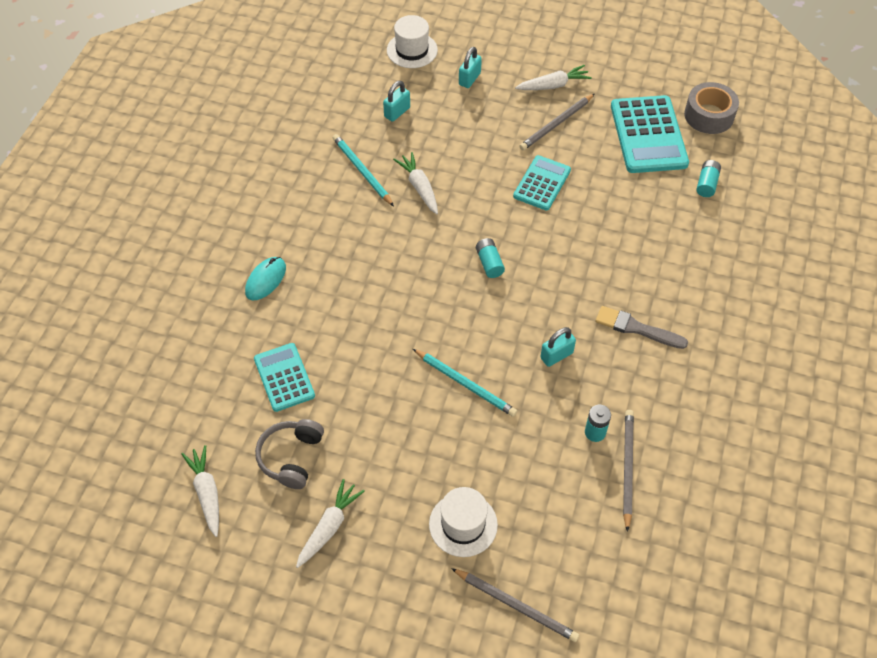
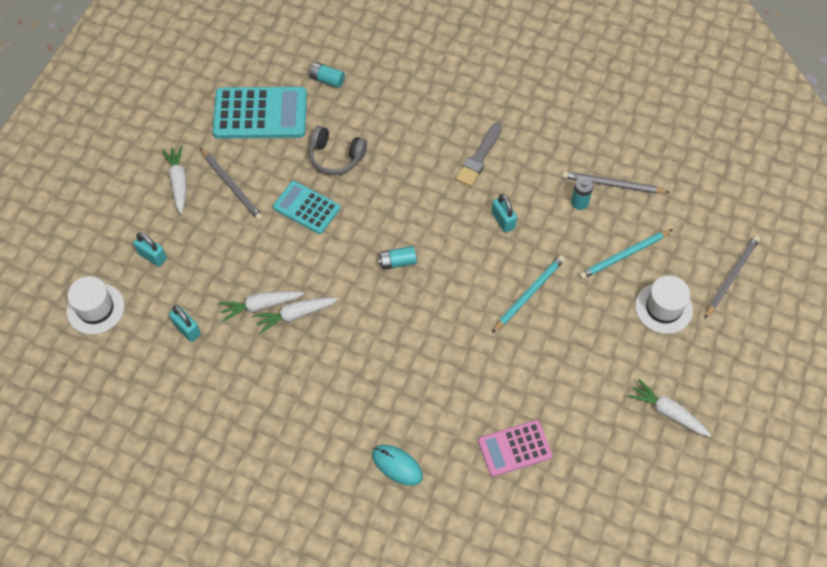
camera: 85 degrees left, 5 degrees up
(206, 493) = (636, 518): white carrot -> white carrot (260, 306)
(284, 377) = (514, 448): turquoise calculator -> pink calculator
(291, 457) = (600, 443): grey headphones -> grey headphones (336, 157)
(362, 171) = (265, 368): turquoise pencil -> turquoise pencil (624, 255)
(709, 115) = (244, 63): grey tape -> none

